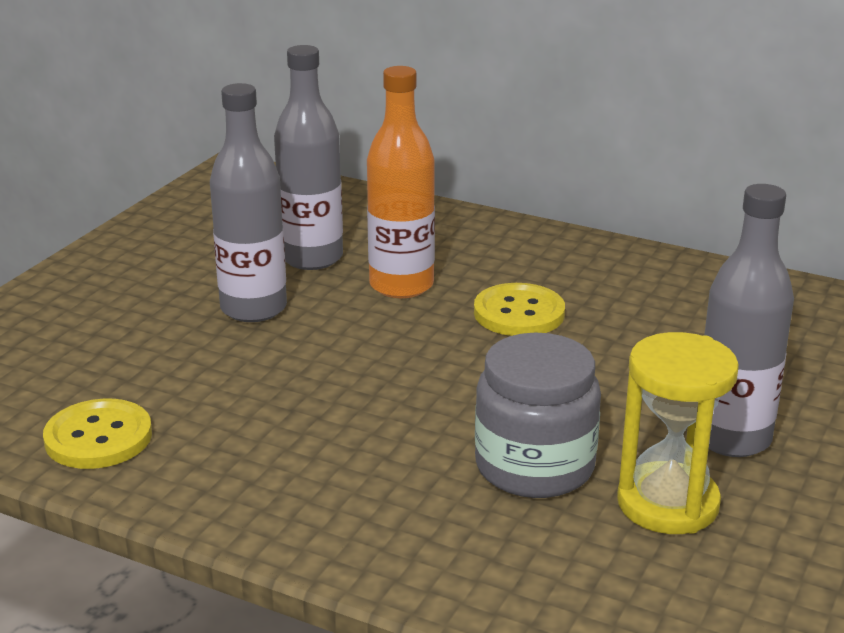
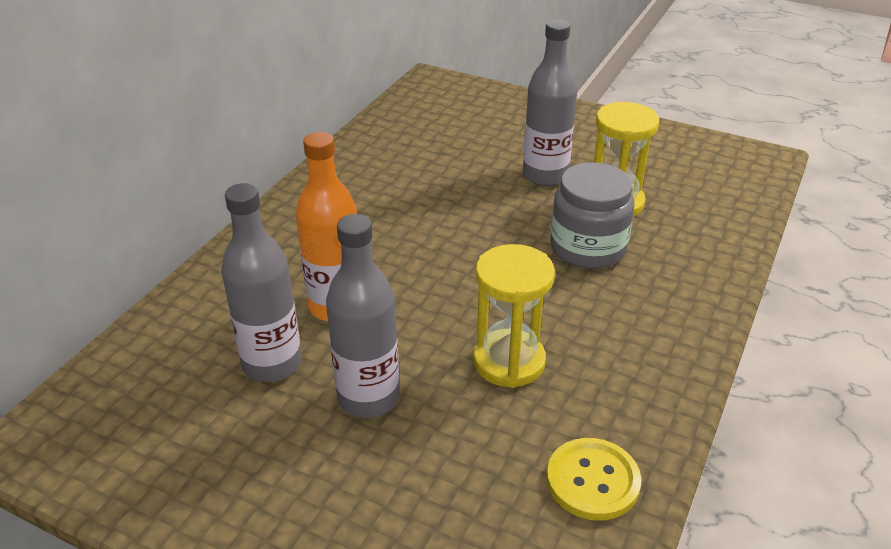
camera: 90 degrees left, 10 degrees up
(295, 391) = (509, 361): none -> yellow hourglass
(519, 313) = (389, 246): yellow button -> none

